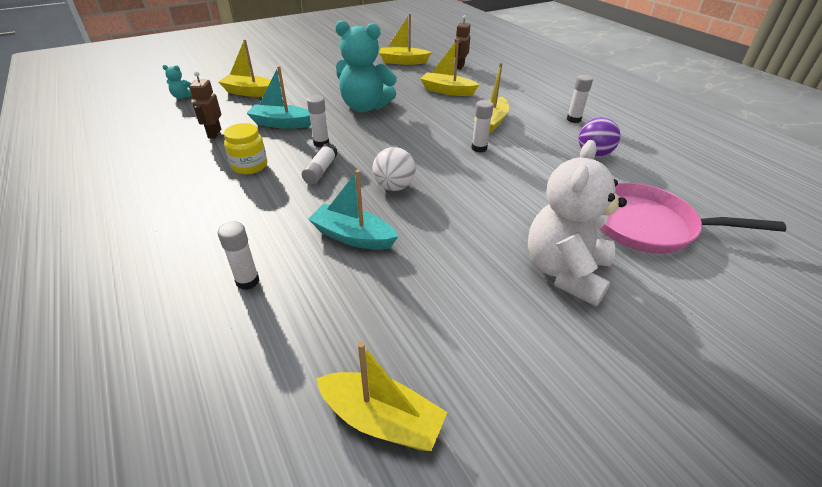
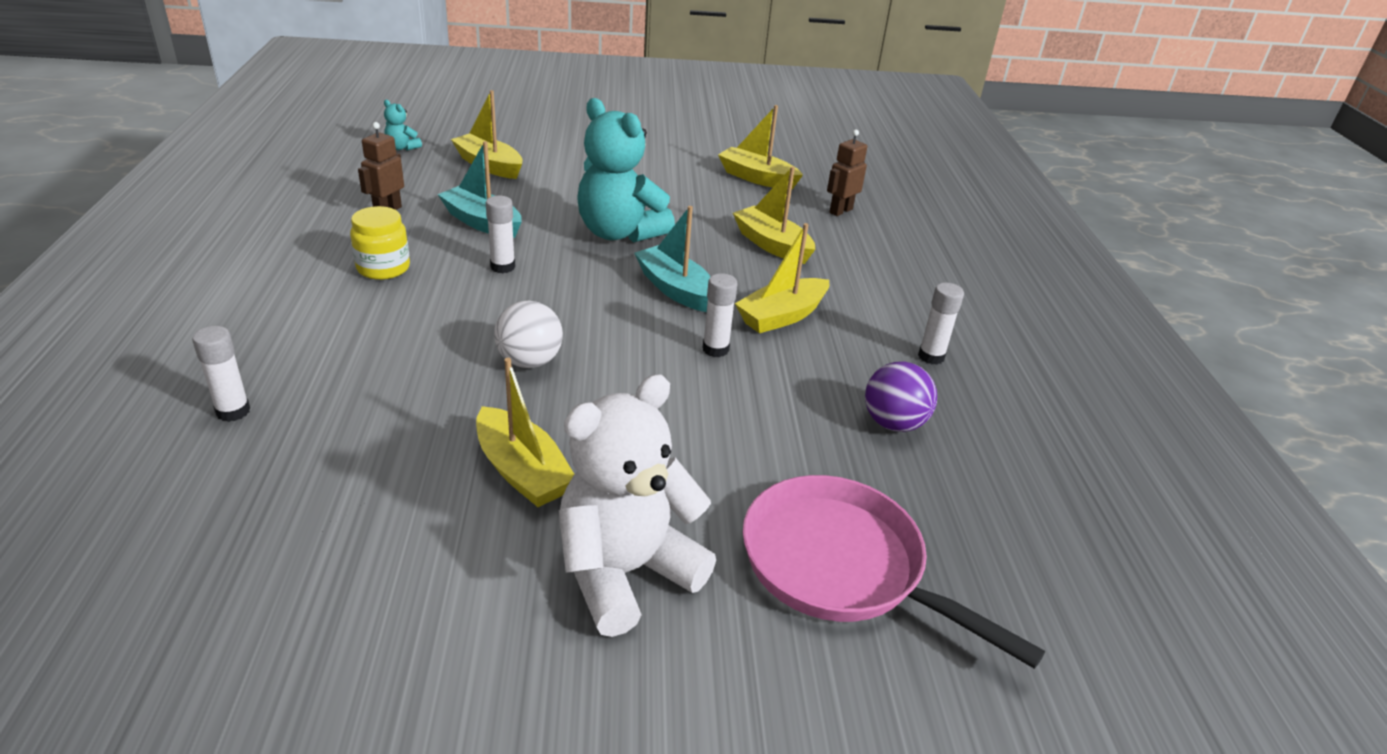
camera: 25 degrees right, 5 degrees down
(321, 170) = (461, 305): white glue stick -> none
(353, 236) = (405, 407): turquoise boat -> turquoise boat (675, 289)
(382, 420) = (199, 633): yellow boat -> yellow boat (522, 471)

